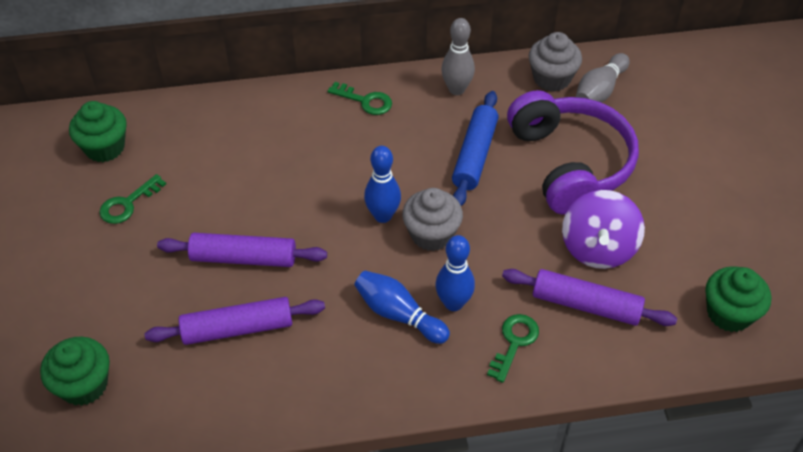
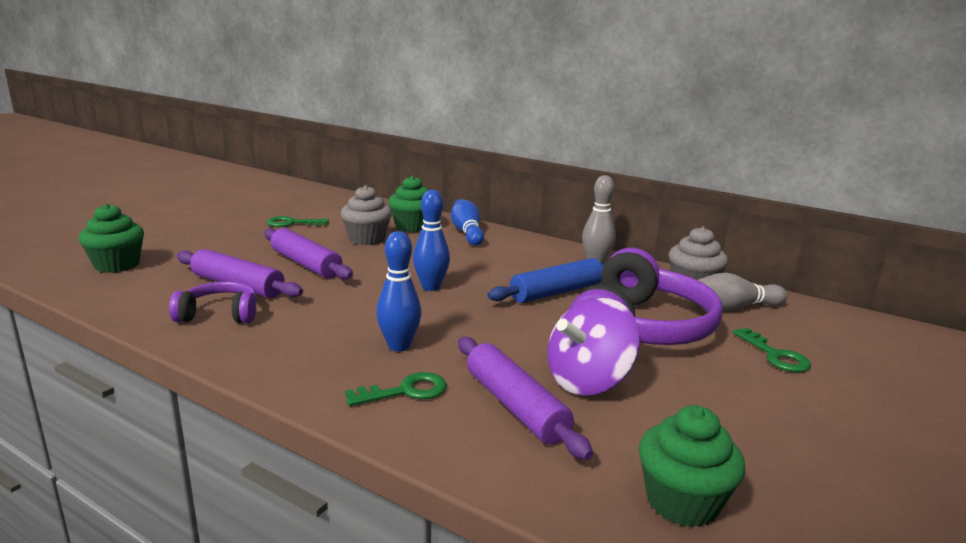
camera: 40 degrees right, 30 degrees down
(105, 148) = (324, 205): green cupcake -> green cupcake (412, 226)
(284, 371) = (219, 314): none -> purple headphones
(365, 101) = (514, 244): green key -> green key (775, 355)
(398, 314) = (347, 330): blue bowling pin -> blue bowling pin (467, 233)
(431, 234) = (450, 309): grey cupcake -> grey cupcake (367, 239)

